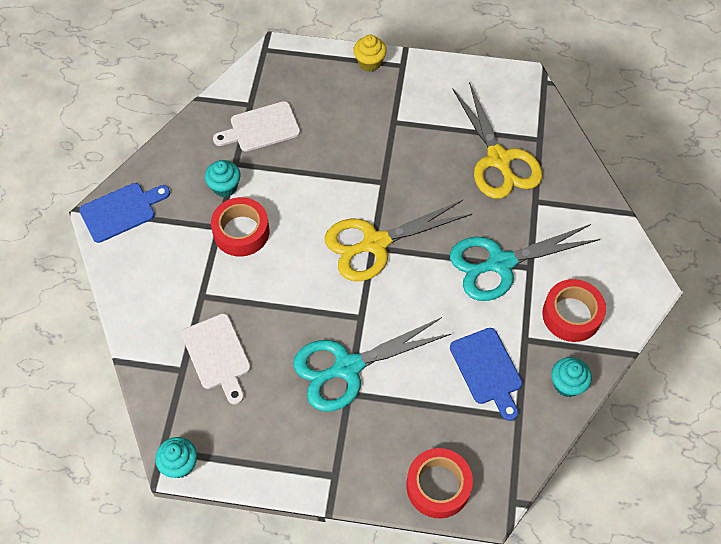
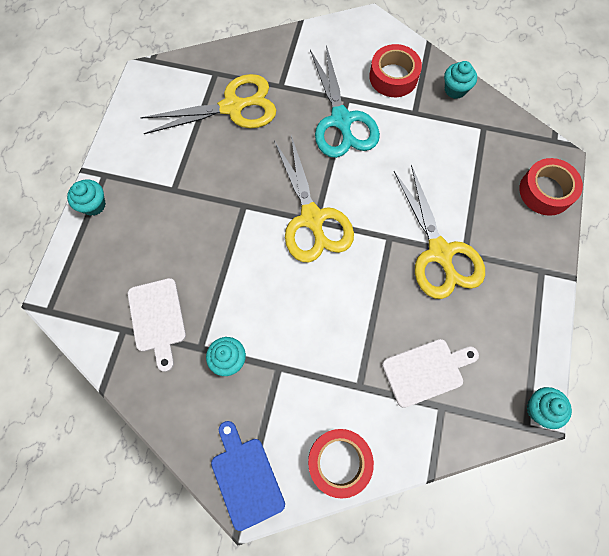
camera: 85 degrees left, 10 degrees up
(241, 232) = (287, 344): red tape -> red tape (339, 462)
(347, 367) = (440, 253): turquoise scissors -> yellow scissors
(369, 63) = (93, 205): yellow cupcake -> turquoise cupcake
(487, 370) = (442, 143): blue cutting board -> none

